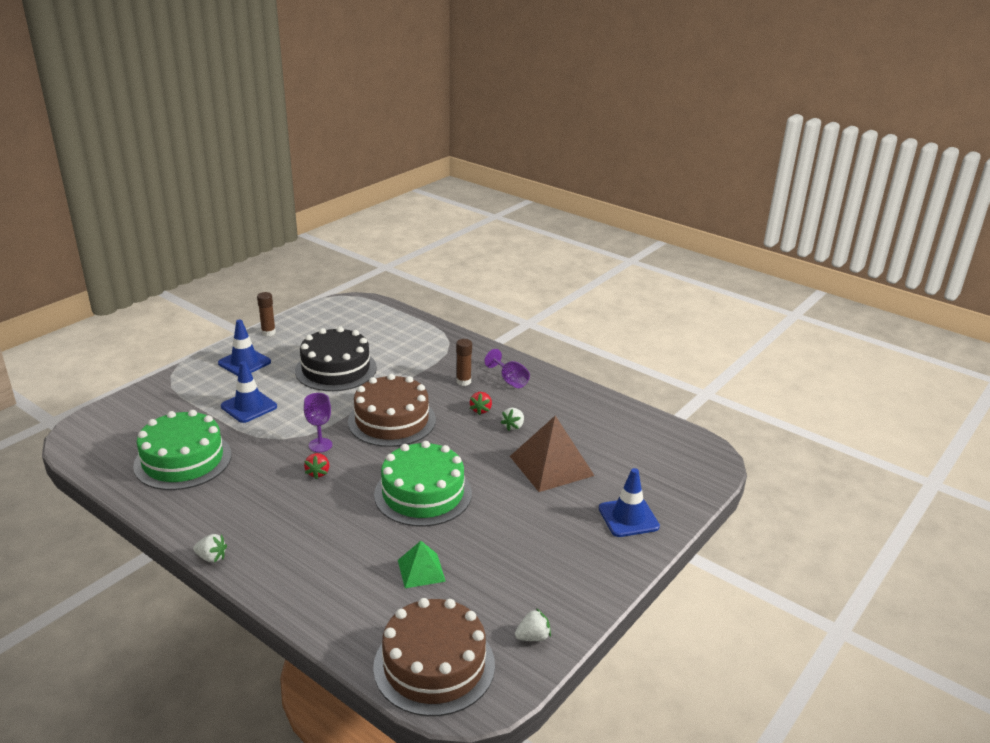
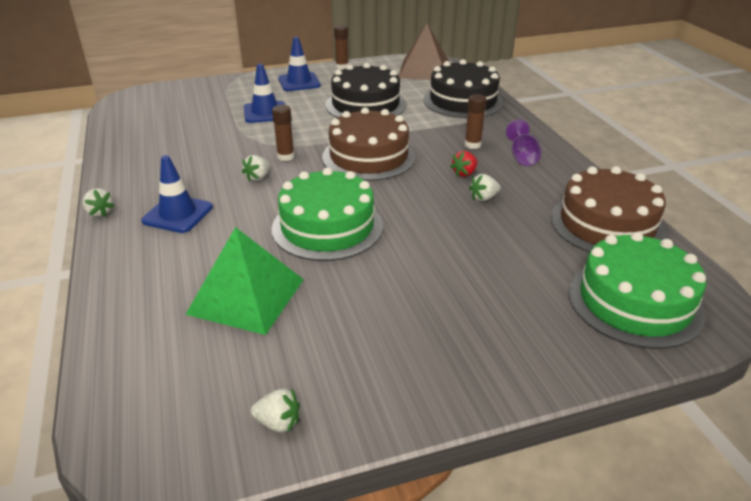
camera: 35 degrees right, 5 degrees up
(183, 460) = (172, 135): green cake -> green cake (634, 302)
(318, 473) = (258, 177): red strawberry -> white strawberry
(320, 445) = (285, 157): purple goblet -> brown glue stick
(416, 339) = (463, 101): none -> black cake
(421, 570) = (246, 296): green pyramid -> green pyramid, size x1.78
(434, 665) = (149, 398): brown cake -> brown cake (607, 224)
(551, 466) = (488, 248): brown pyramid -> brown pyramid (424, 70)
(628, 517) = (530, 338): blue traffic cone -> blue traffic cone (178, 214)

